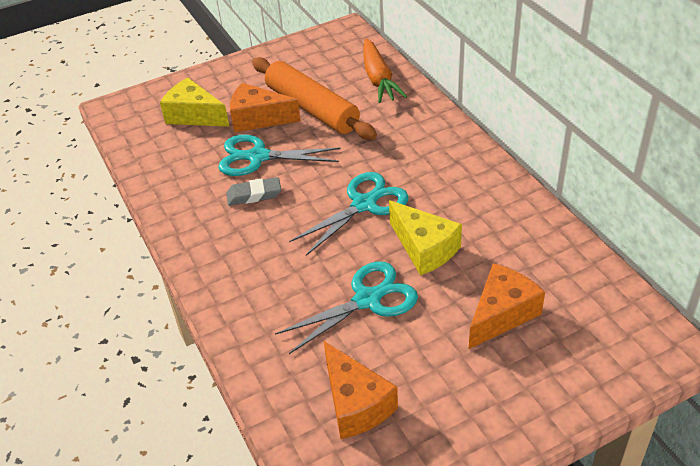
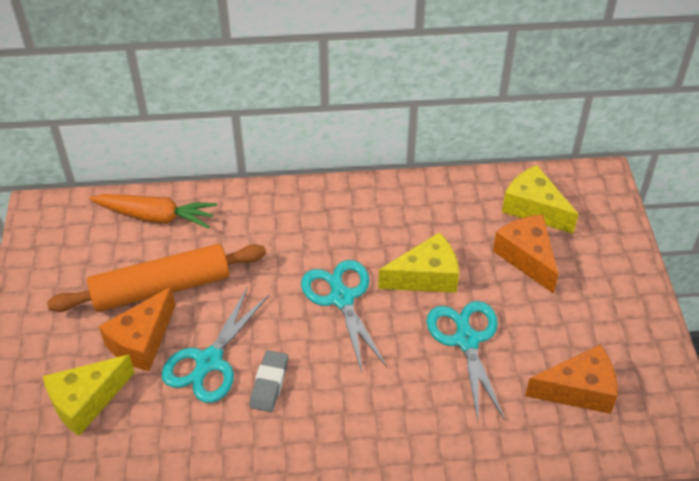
camera: 70 degrees left, 5 degrees up
(574, 300) = (534, 208): none -> yellow cheese

